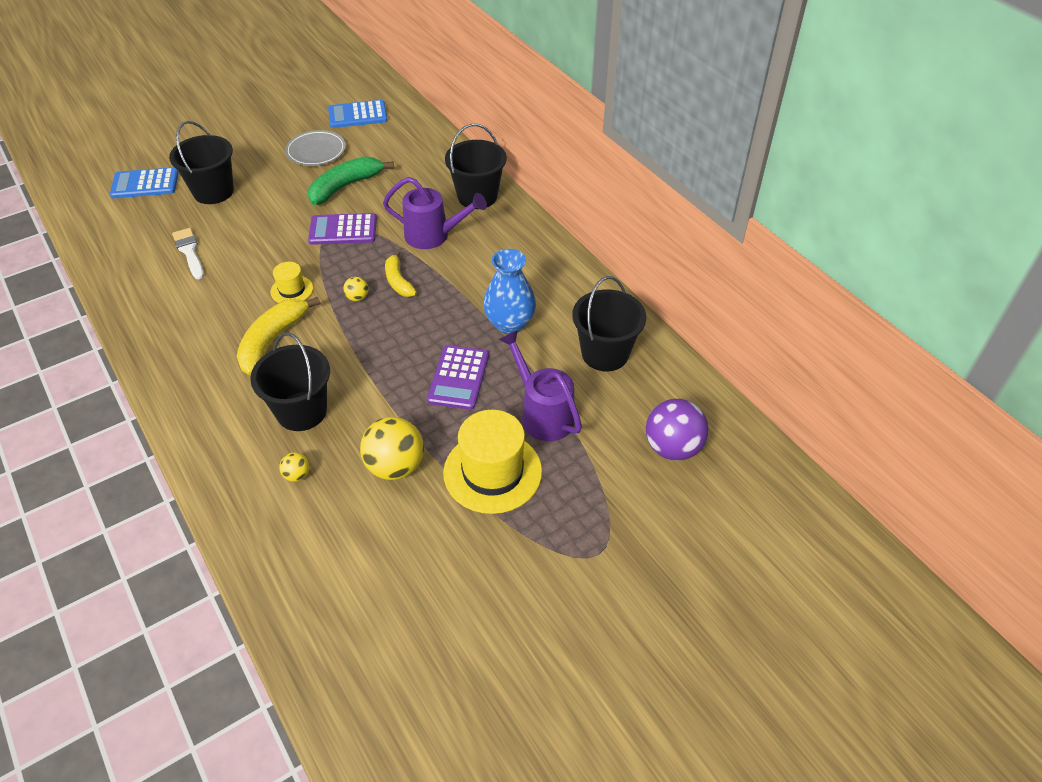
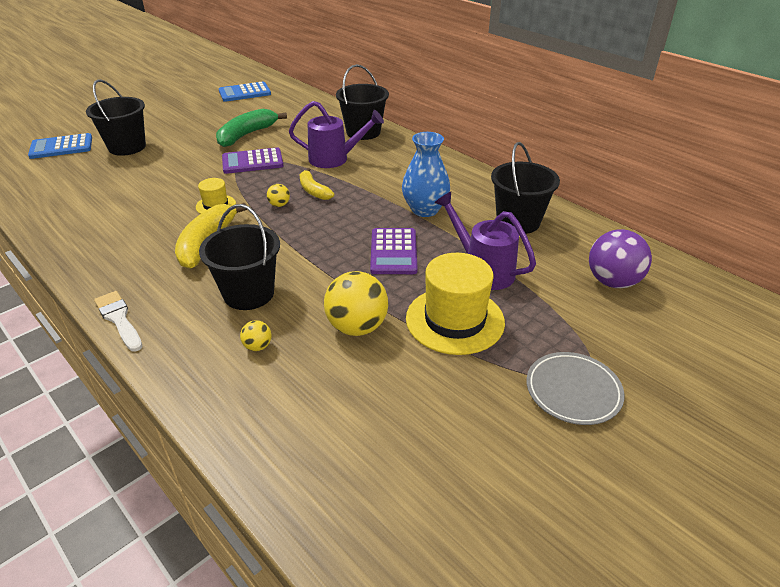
camera: 10 degrees left, 10 degrees down
(189, 252) = (111, 188): white brush -> white brush (119, 319)
(316, 151) = (215, 116): grey plate -> grey plate (573, 391)

